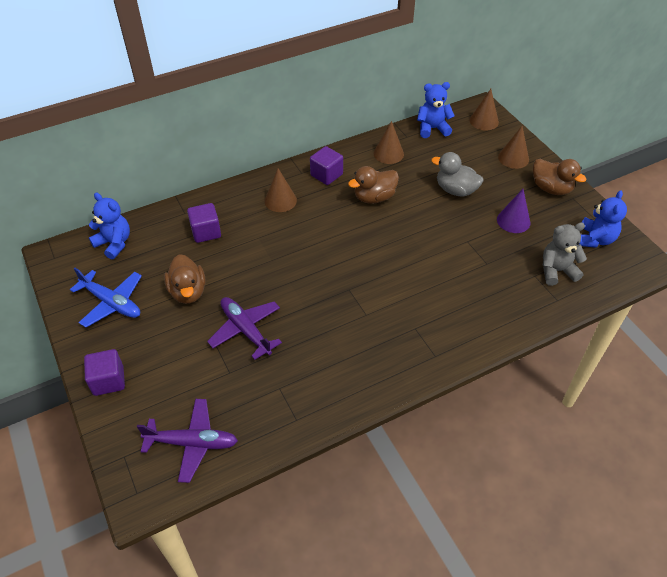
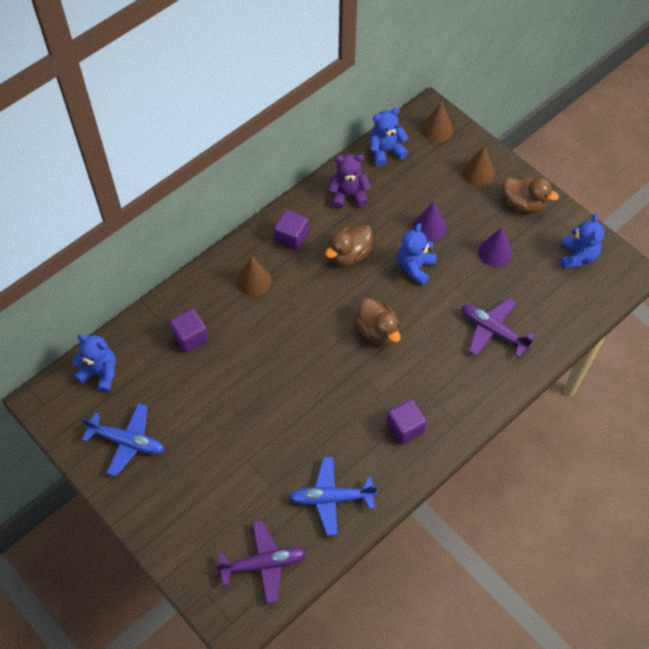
camera: 15 degrees left, 10 degrees up
(108, 381) = (160, 524): purple cube -> purple cube (405, 427)
(188, 292) = (199, 411): brown duck -> brown duck (378, 331)
(245, 330) = (271, 438): purple plane -> purple plane (493, 330)
(284, 397) = (331, 498): none -> blue plane
(388, 153) = (348, 195): brown cone -> purple teddy bear
(432, 218) = (415, 267): none -> blue teddy bear
(455, 190) = (429, 227): grey duck -> purple cone
(556, 271) = (548, 302): grey teddy bear -> none

